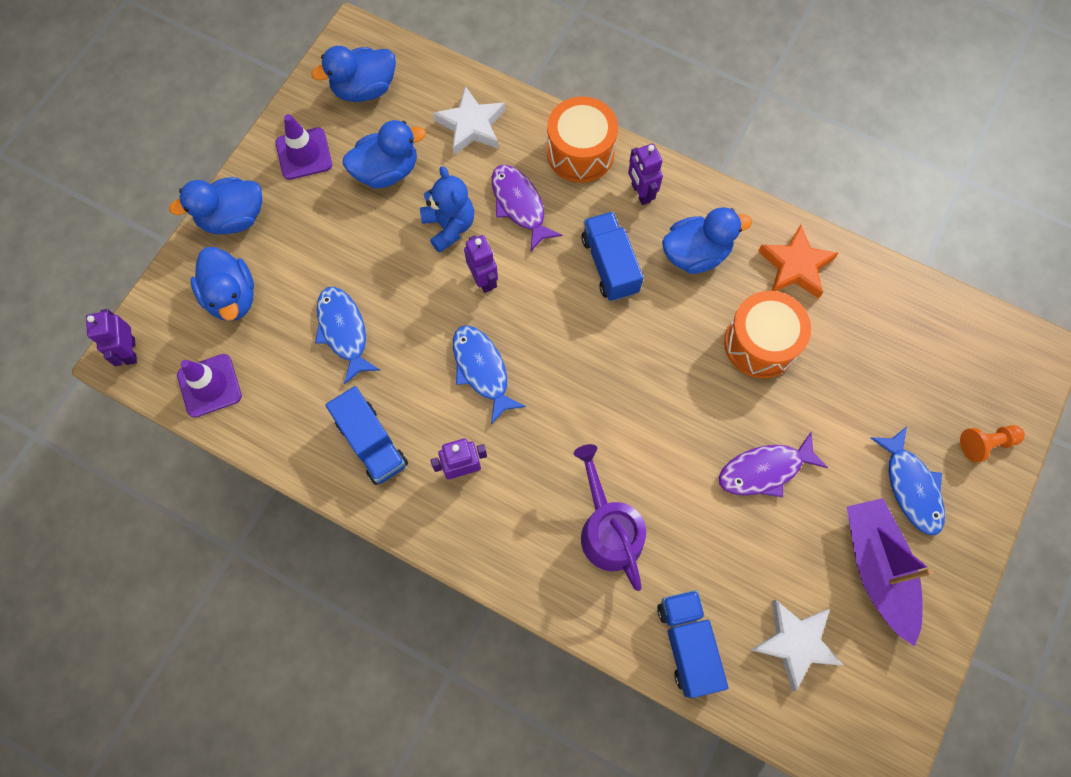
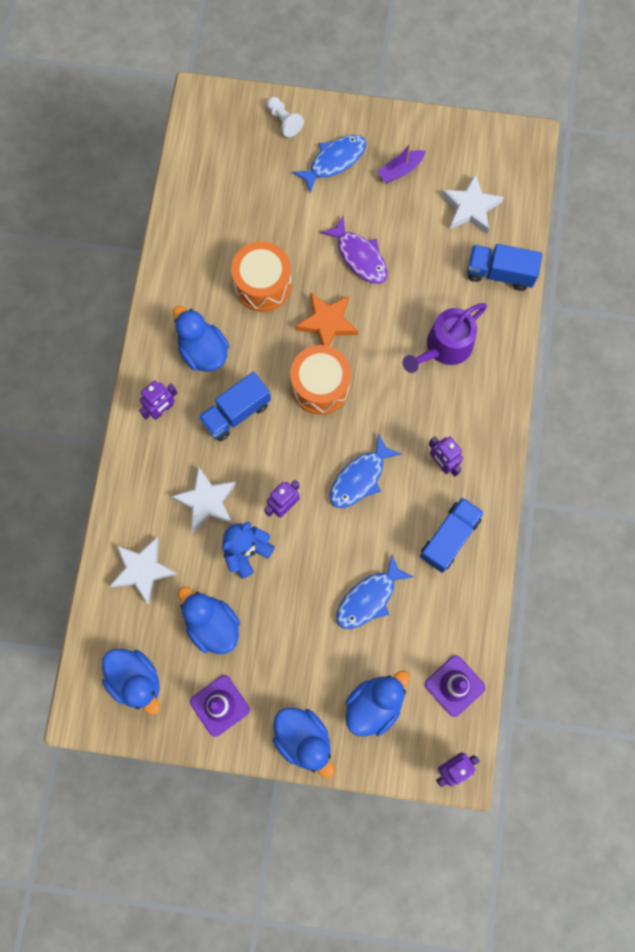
camera: 110 degrees left, 5 degrees up
(520, 205) = (206, 501): purple fish -> white star
(580, 153) = (140, 469): orange drum -> orange drum (320, 386)
(687, 644) = (500, 273): blue truck -> blue truck turned 45 degrees clockwise
(795, 266) = (188, 276): orange star -> orange star (327, 323)
(876, 568) = (400, 170): purple boat -> purple boat, size x0.53
(985, 443) = (284, 121): orange pawn -> white pawn

